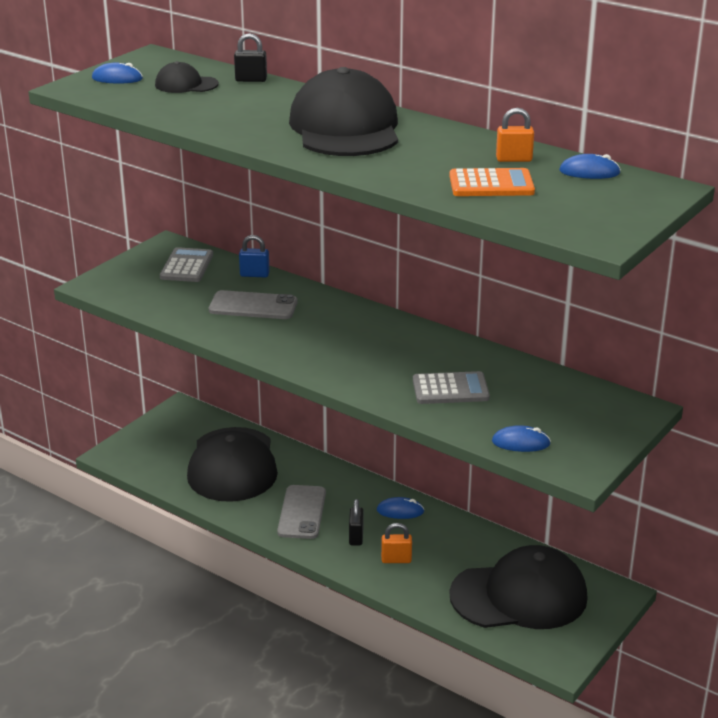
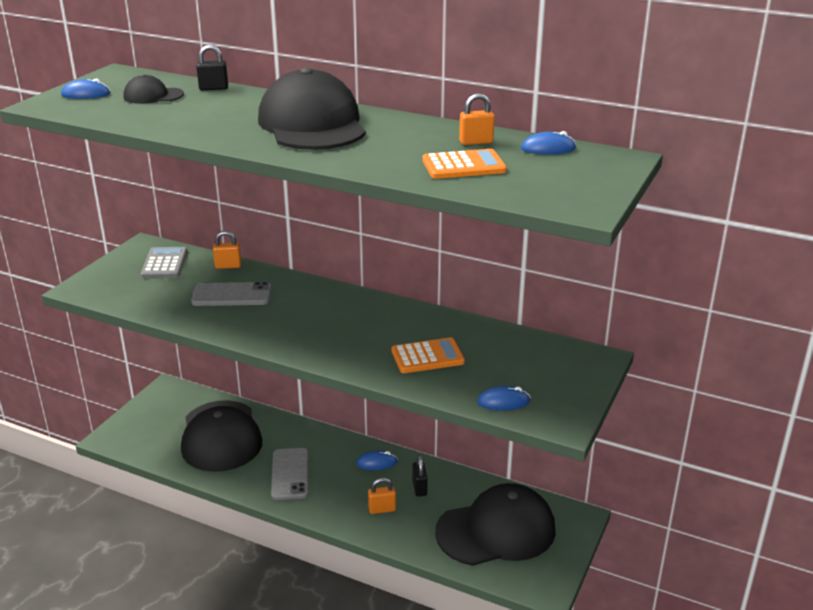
camera: 10 degrees left, 0 degrees up
(254, 274) = (228, 266): blue padlock -> orange padlock
(356, 537) = (342, 492): black padlock -> black padlock (419, 488)
(450, 389) = (427, 357): grey calculator -> orange calculator

